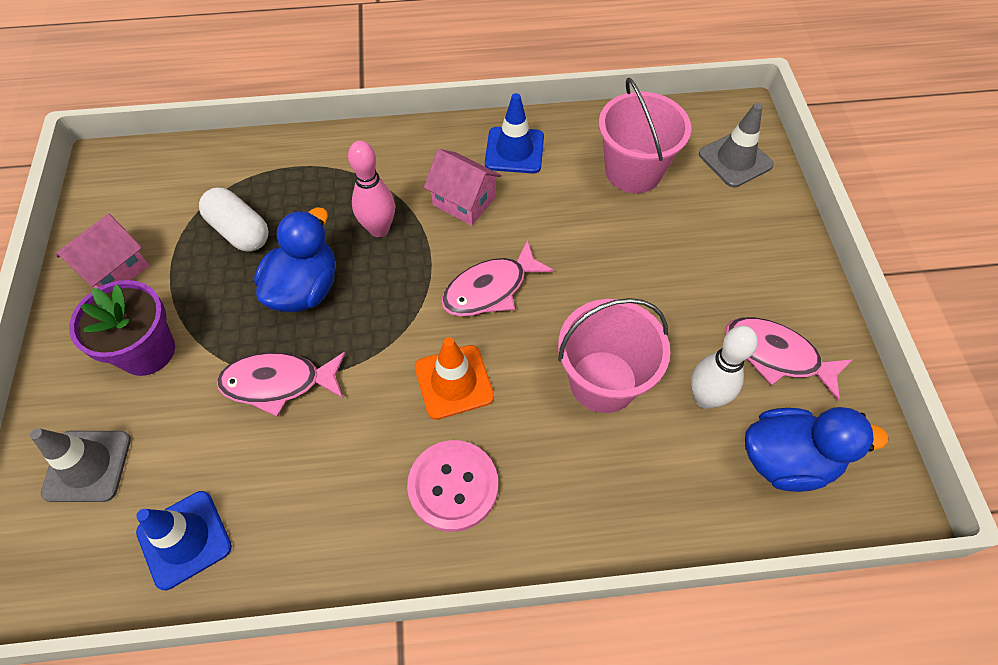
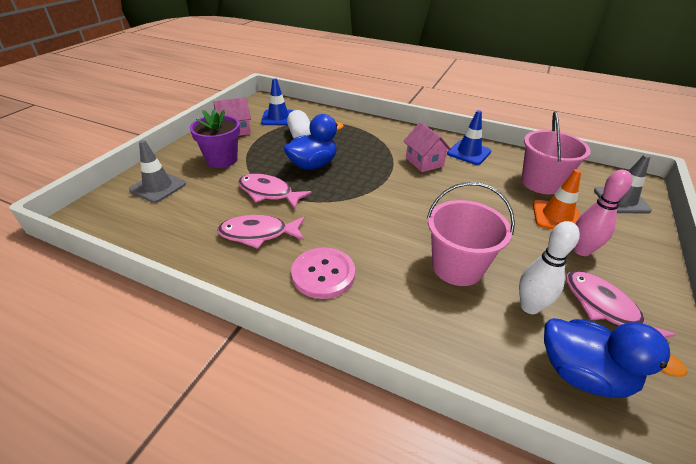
camera: 30 degrees right, 20 degrees down
(184, 539) = (169, 231): blue traffic cone -> blue traffic cone (278, 118)
(379, 229) = (369, 157): pink bowling pin -> pink bowling pin (581, 250)
(454, 382) = (361, 229): orange traffic cone -> orange traffic cone (556, 216)
(490, 289) = (413, 200): pink fish -> pink fish (258, 234)

